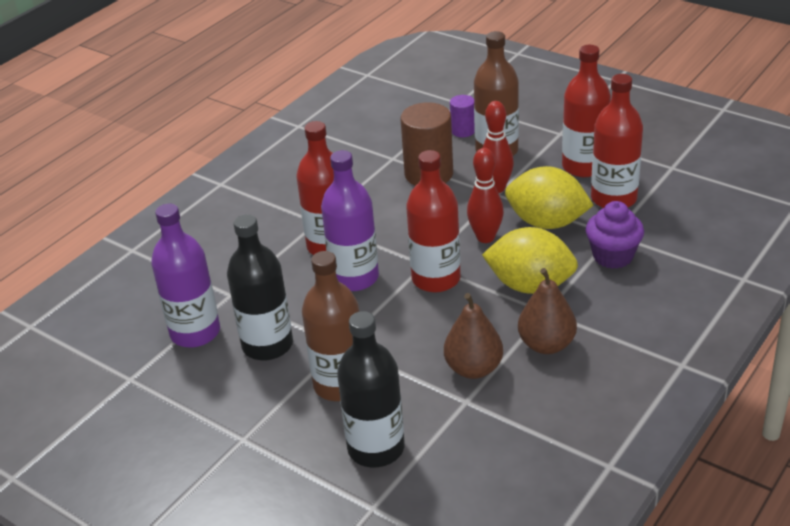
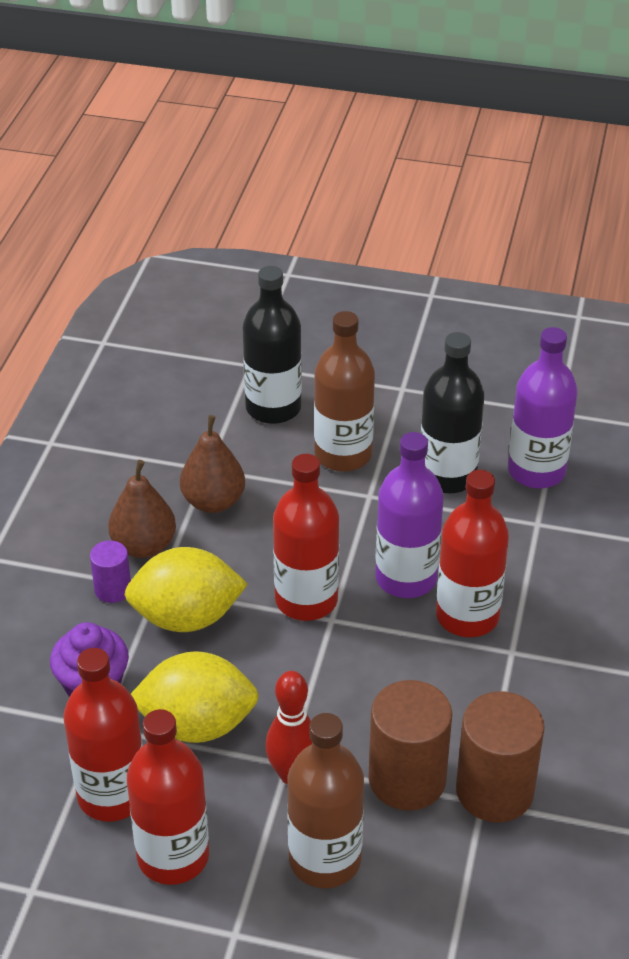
camera: 155 degrees right, 5 degrees up
(382, 161) = (494, 791): none -> brown cylinder
(463, 131) = (402, 897): purple cylinder -> purple cylinder (113, 589)
(485, 237) = (271, 678): red bowling pin -> none

